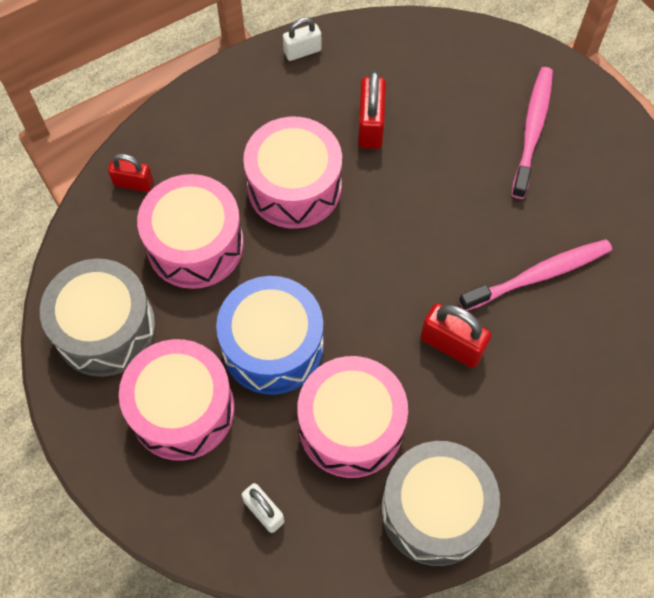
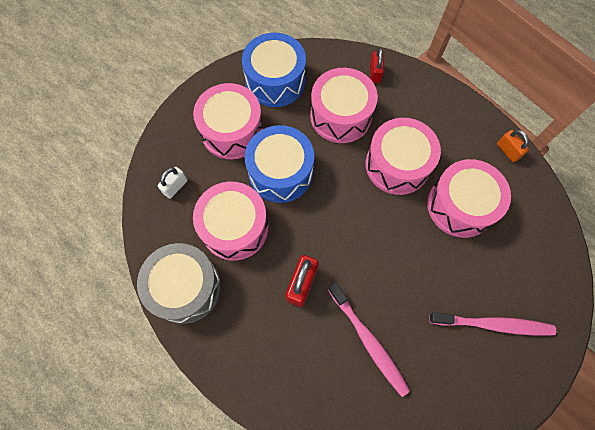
camera: 80 degrees right, 5 degrees up
(105, 329) = (275, 81): grey drum -> blue drum
(302, 51) = (507, 151): white padlock -> orange padlock
(370, 126) = (460, 206): red padlock -> pink drum

